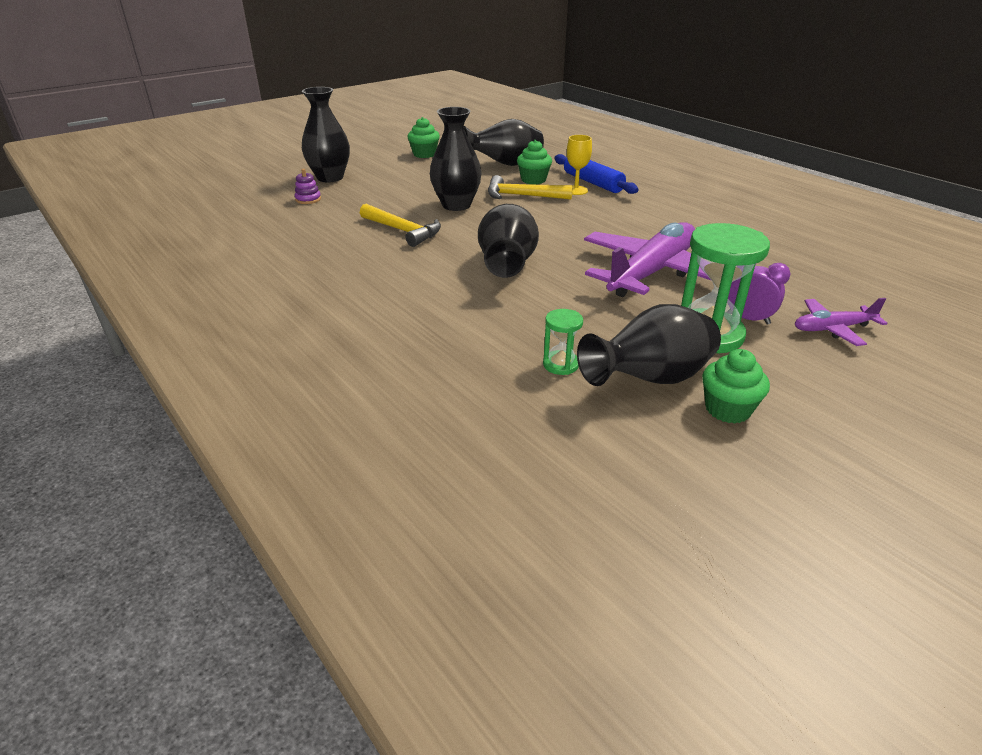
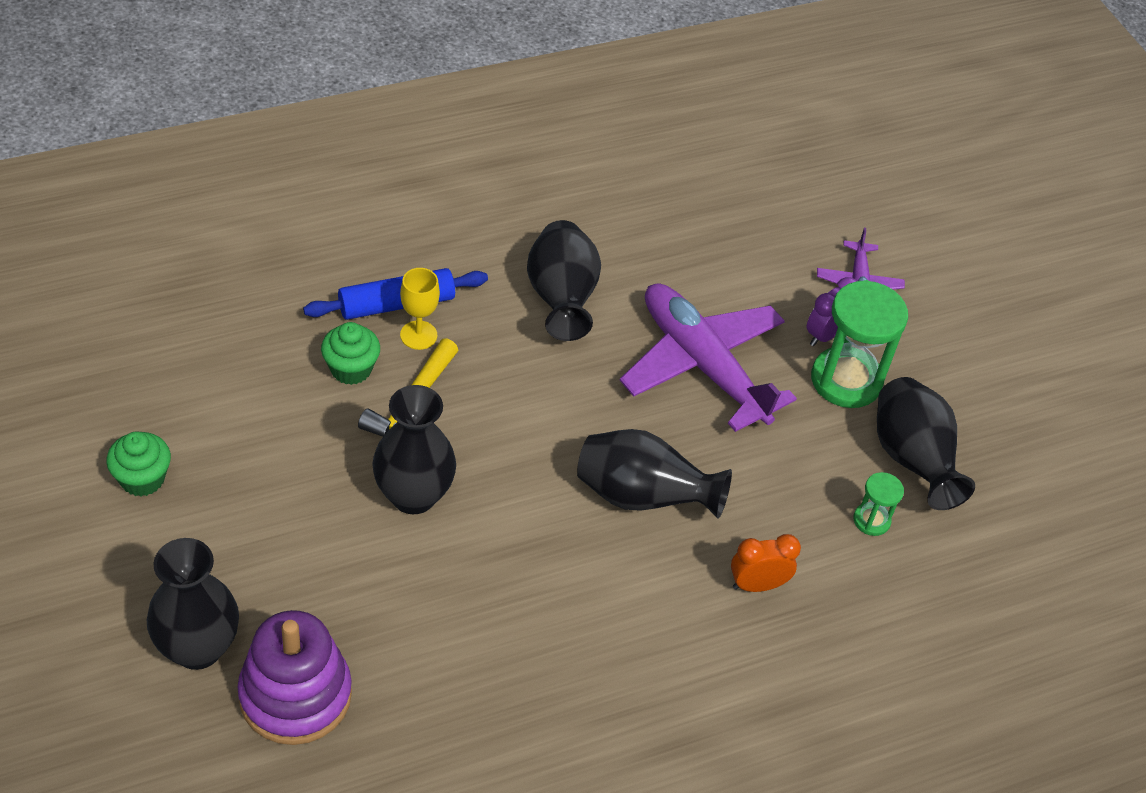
camera: 80 degrees left, 15 degrees up
(308, 199) = (295, 695): purple stacking toy -> purple stacking toy, size x2.45
(403, 231) = (484, 585): yellow hammer -> none
(456, 318) = (757, 585): none -> orange clock
(505, 165) = (262, 382): black vase -> black vase (561, 299)
(727, 409) = (965, 426): green cupcake -> none

